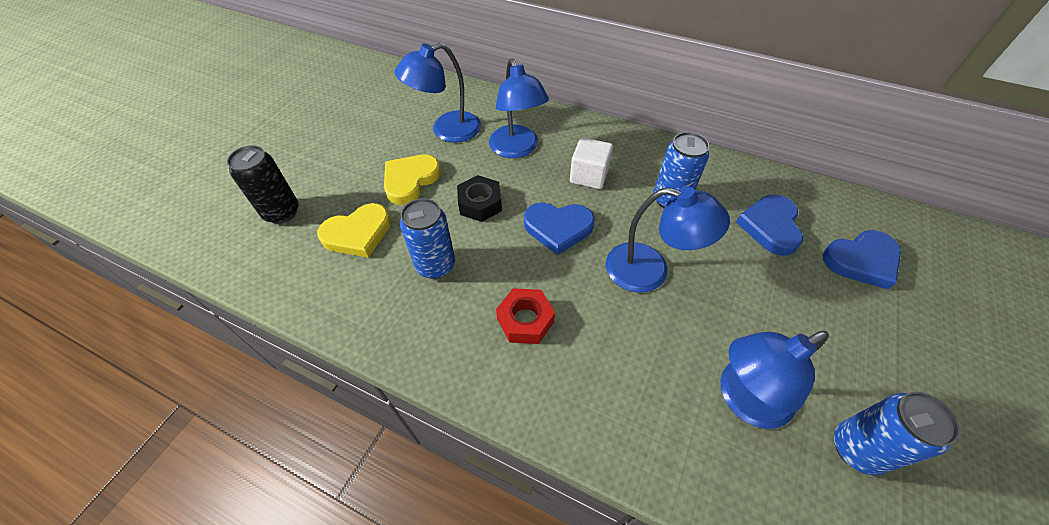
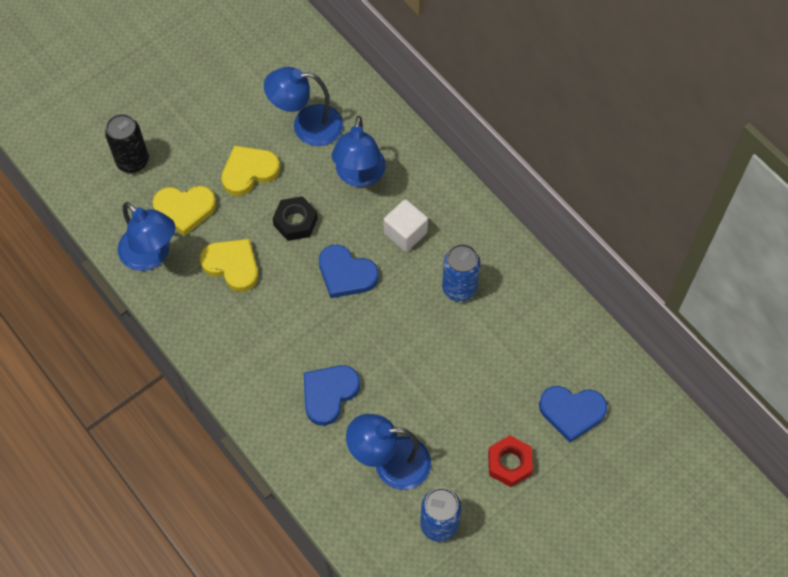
camera: 25 degrees right, 10 degrees up
(435, 265) = (232, 265): blue can -> yellow heart
(525, 320) = (275, 340): red nut -> red nut (509, 463)
(650, 271) = (394, 344): blue lamp -> blue lamp (151, 255)
(770, 226) = (524, 350): blue heart -> blue heart (329, 394)

